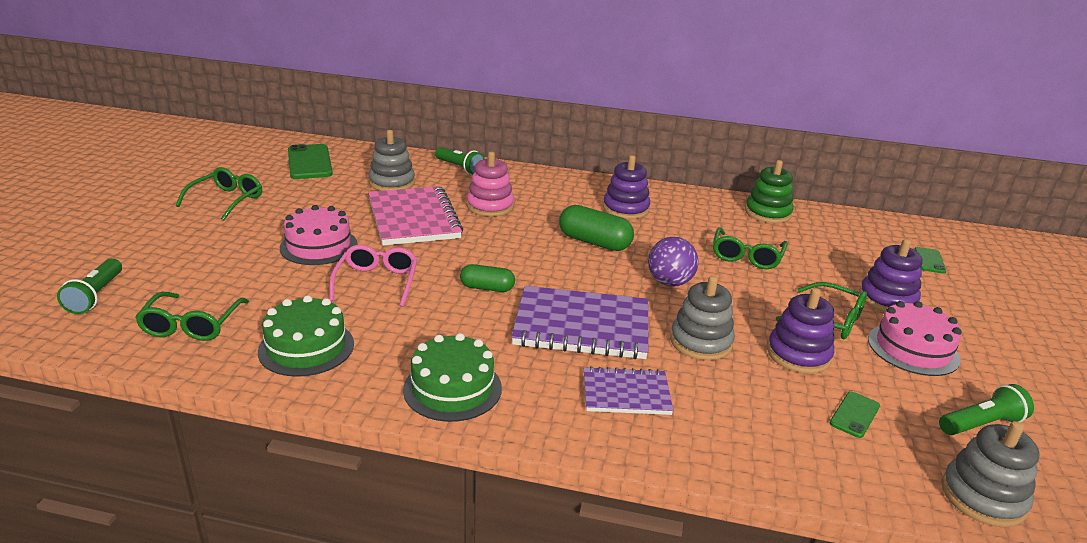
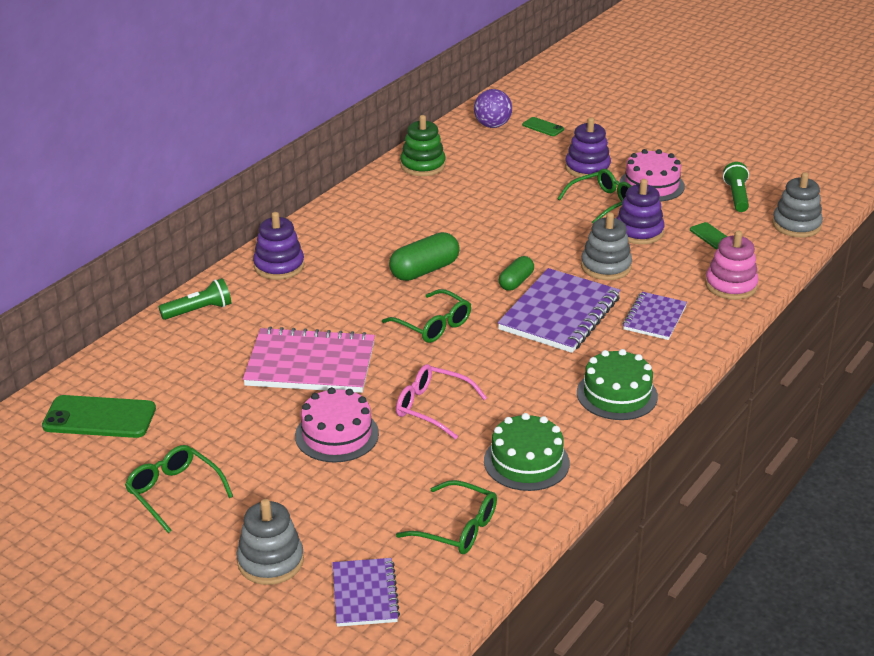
camera: 65 degrees left, 5 degrees up
(95, 296) = (365, 594): green flashlight -> purple notebook
(392, 183) = (207, 364): grey stacking toy -> grey stacking toy (270, 561)
(487, 288) = (475, 347): green capsule -> green capsule (516, 282)
(490, 206) = (311, 311): pink stacking toy -> pink stacking toy (730, 285)
(626, 209) = (368, 235): purple stacking toy -> purple stacking toy (279, 266)
(669, 282) = (514, 253): purple ball -> purple ball (492, 125)
(746, 256) = (492, 203): green glasses -> green glasses (432, 325)

